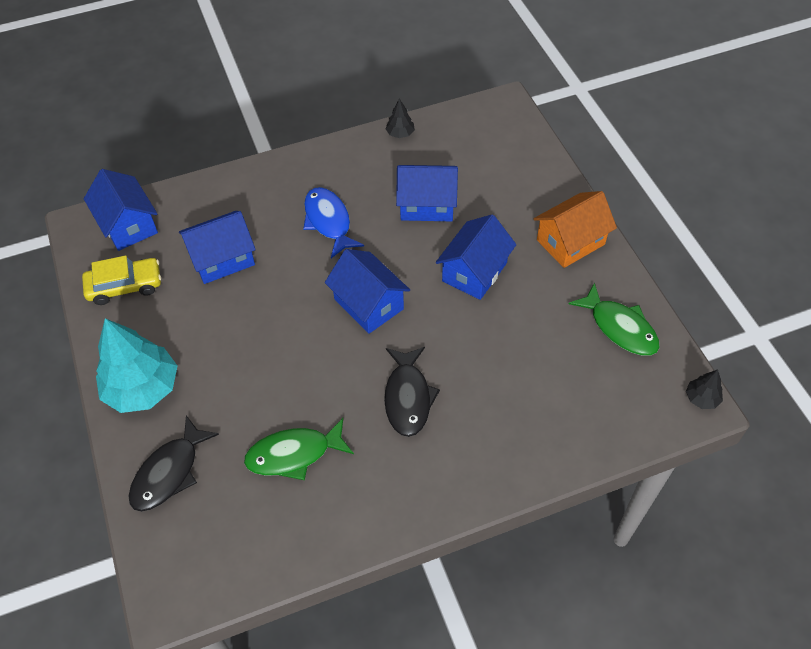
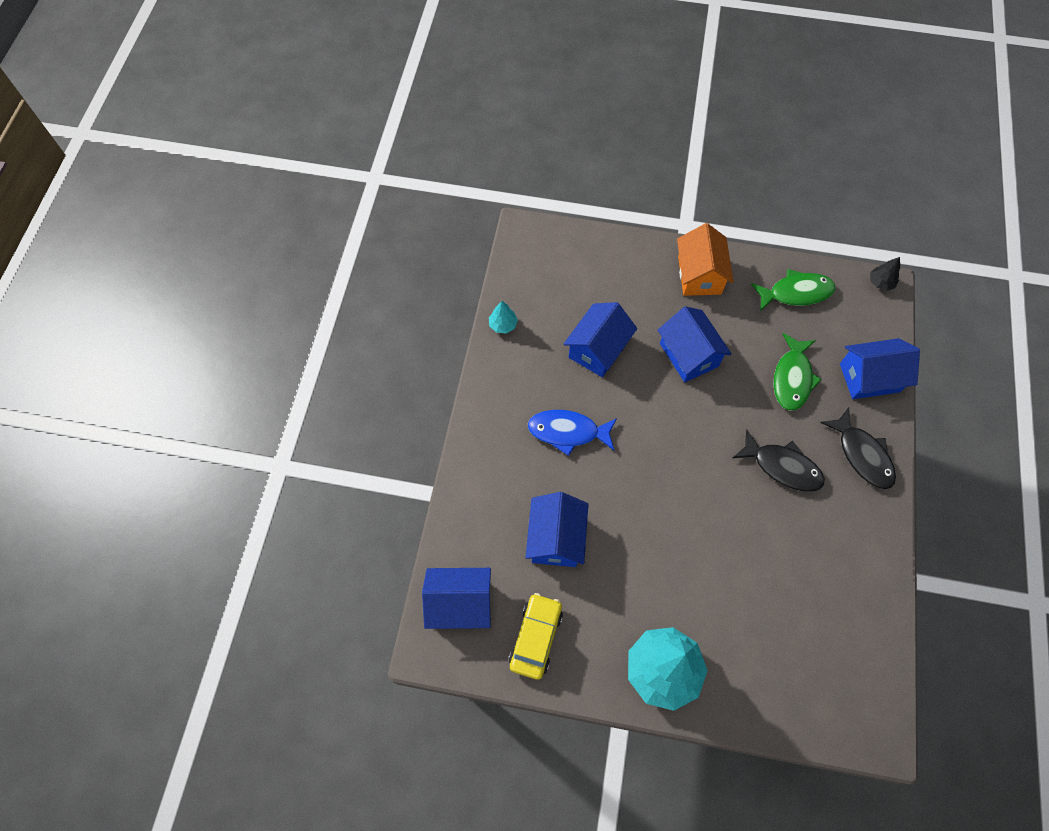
camera: 60 degrees left, 10 degrees up
(169, 472) = (761, 683): black fish -> black fish (862, 455)
(294, 454) = (792, 576): green fish -> green fish (792, 378)
(368, 304) = (676, 447): blue house -> blue house (869, 378)
(400, 133) = (503, 325): black tree -> turquoise tree

